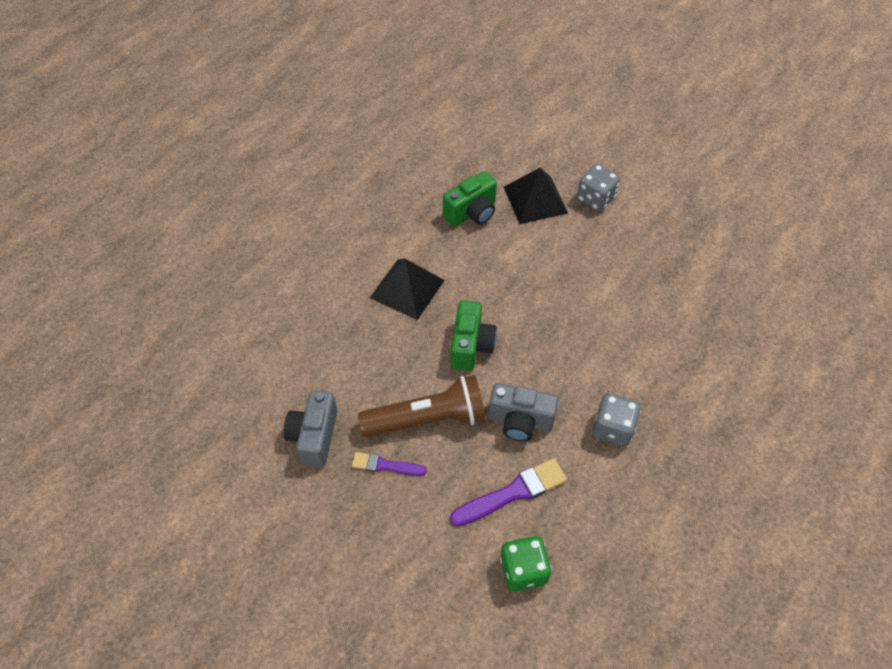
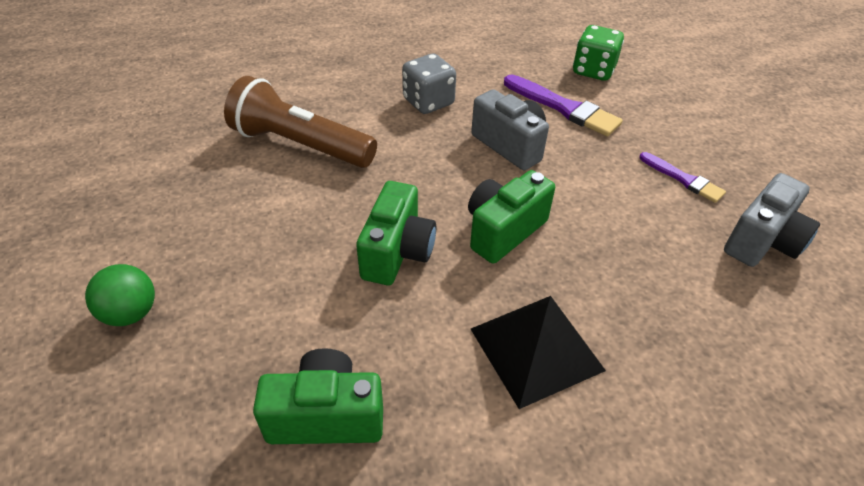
camera: 145 degrees left, 10 degrees down
(428, 419) = (610, 192): brown flashlight -> brown flashlight (300, 145)
(513, 493) = (563, 108): purple brush -> purple brush turned 150 degrees counterclockwise
(514, 297) = (397, 252): none -> green camera
(535, 200) = (208, 370): black pyramid -> none
(595, 198) = (131, 313): grey dice -> green ball

